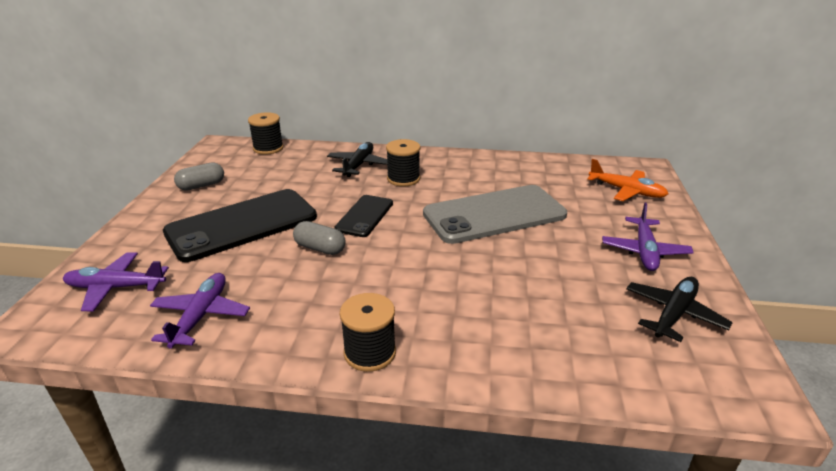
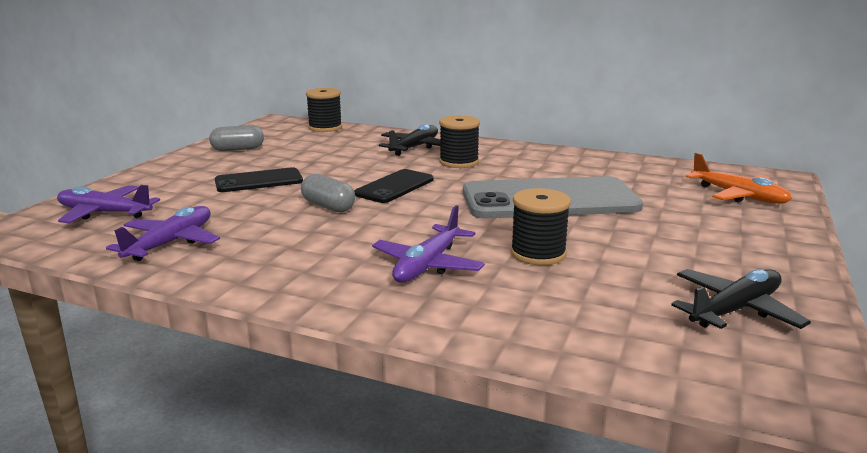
camera: 15 degrees right, 10 degrees down
(242, 225) = (259, 181): black phone -> black phone, size x0.53
(370, 352) = (327, 293): black spool -> black spool (538, 253)
(644, 251) = (729, 250): purple plane -> purple plane (427, 265)

